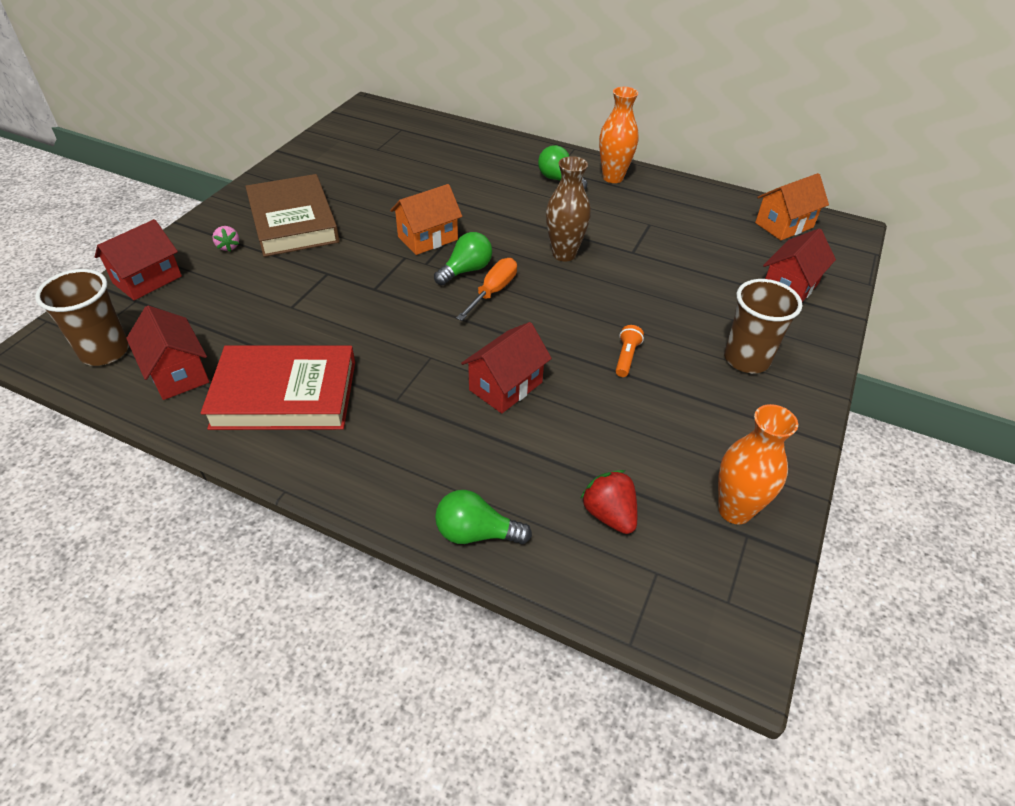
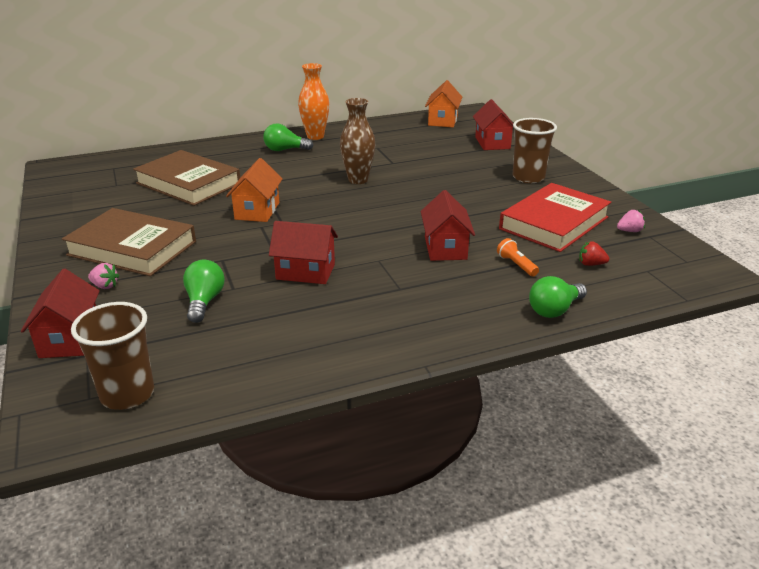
camera: 45 degrees left, 15 degrees down
(177, 373) = (221, 366): red house -> red house (305, 272)
(285, 394) = (326, 328): red book -> red book (554, 223)
(425, 176) = (188, 183): none -> brown book
(466, 270) = (315, 213): green light bulb -> green light bulb (204, 302)
(493, 292) = (352, 214): orange screwdriver -> none
(609, 514) = (591, 264): red strawberry -> red strawberry, size x0.65
(626, 357) = (477, 204): orange flashlight -> orange flashlight (516, 265)
(734, 510) = (629, 231): orange vase -> pink strawberry

